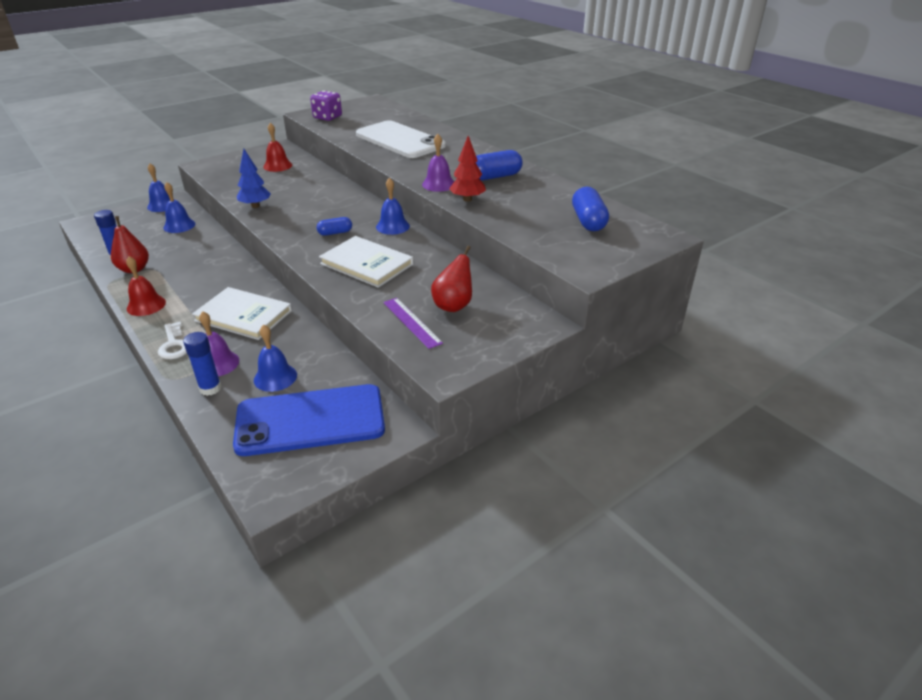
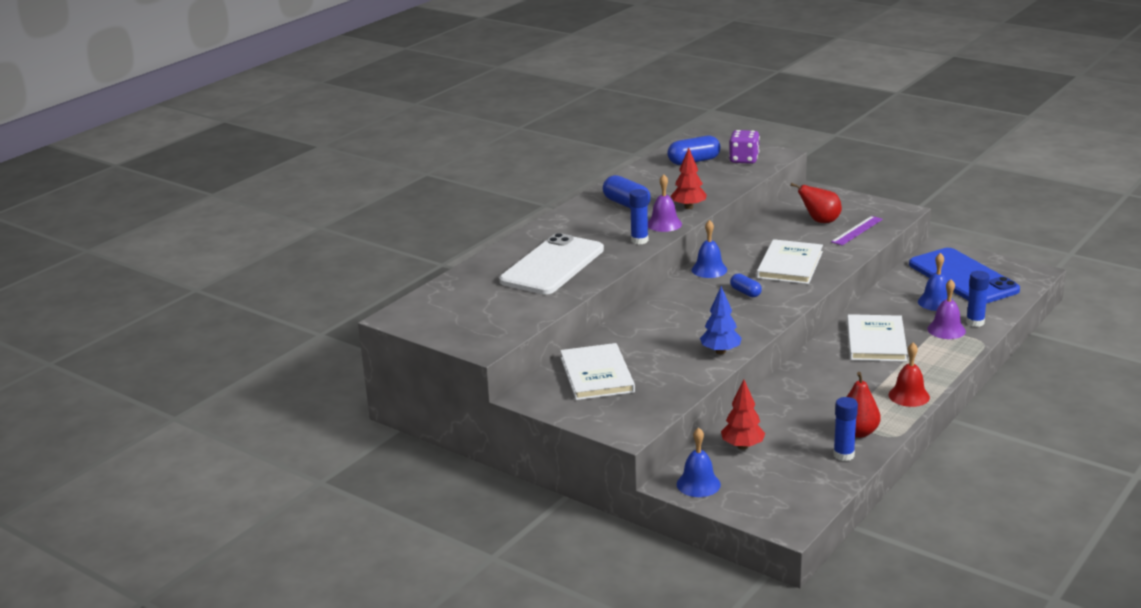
camera: 105 degrees left, 10 degrees down
(174, 345) = (946, 357): white key -> none
(179, 225) = (742, 446): blue bell -> red tree
(277, 166) = (597, 375): red bell -> white book
(327, 117) = (491, 328): purple dice -> purple dice (744, 160)
(414, 171) = (639, 240): none -> blue glue stick

